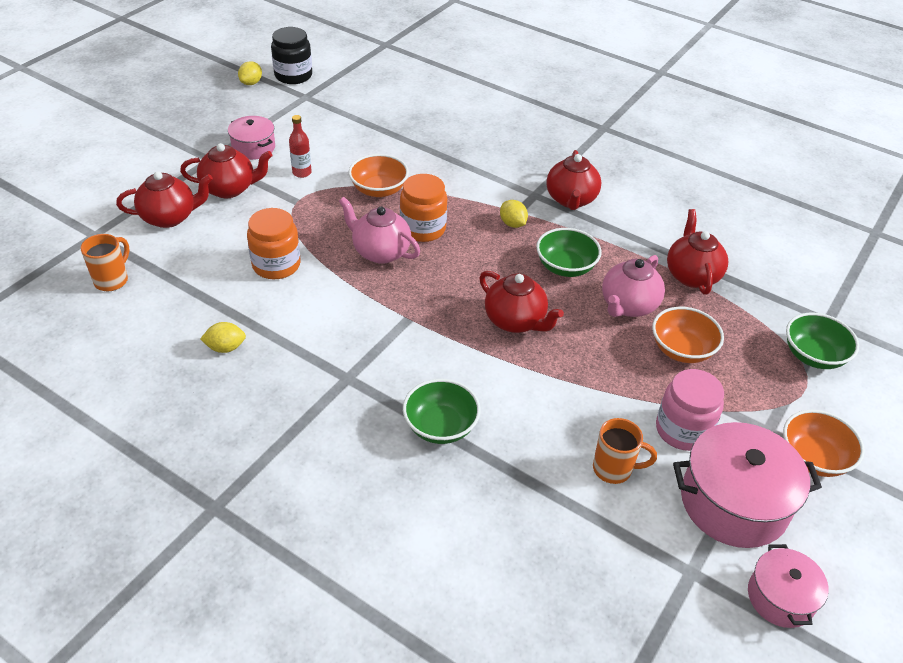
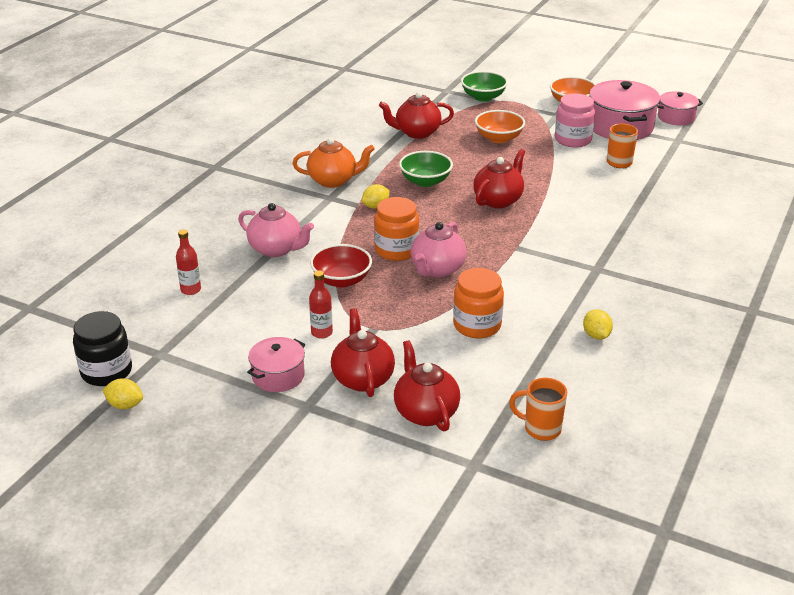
camera: 95 degrees left, 10 degrees down
(379, 190) = (341, 280): orange bowl -> red bowl
(388, 111) = (191, 290): none -> red bottle
(440, 426) = (621, 224): green bowl -> none
(571, 200) = (333, 180): red teapot -> orange teapot
(628, 306) = (461, 156): pink teapot -> pink teapot (276, 249)

